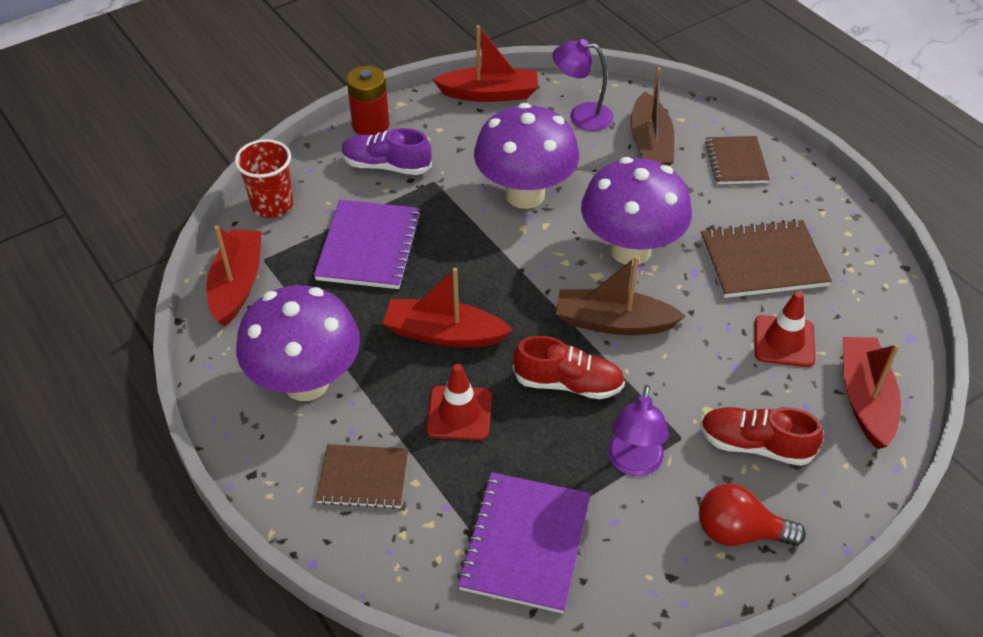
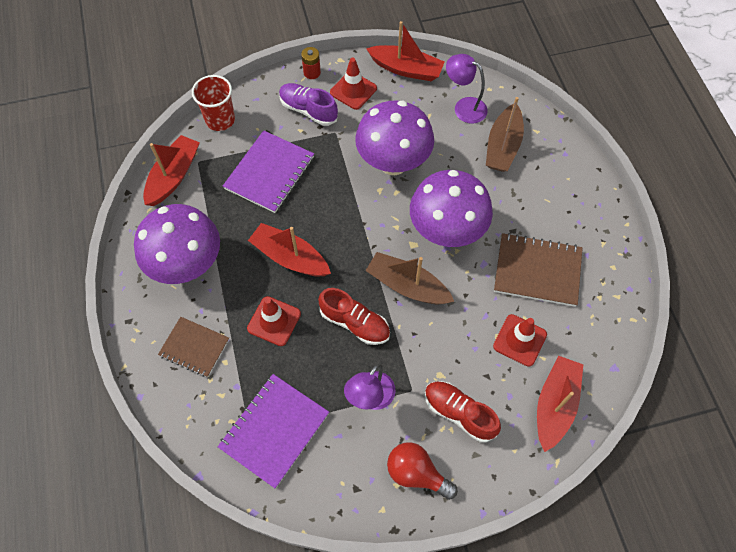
camera: 20 degrees right, 15 degrees up
(371, 125) = (312, 72): red battery -> red battery, size x0.63
(434, 131) = (353, 90): none -> red traffic cone
(736, 162) = (559, 181): brown notebook -> none

